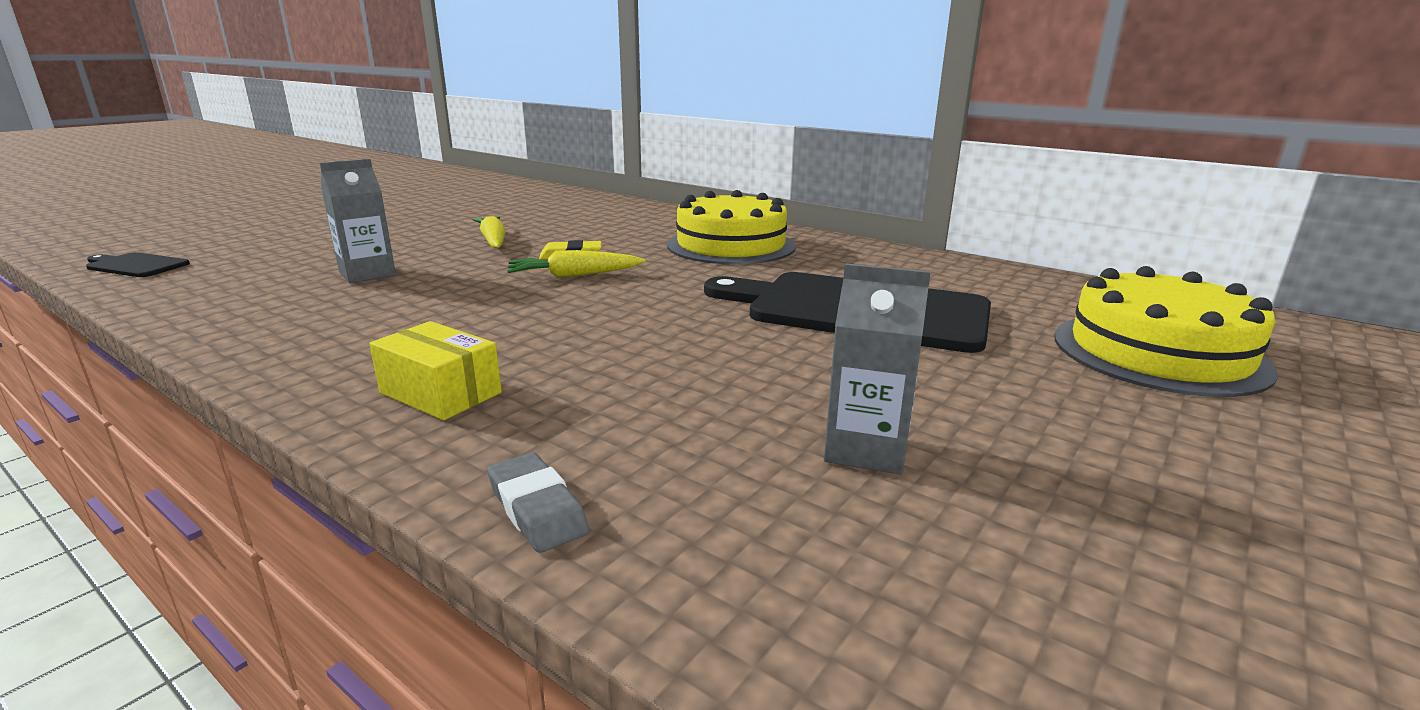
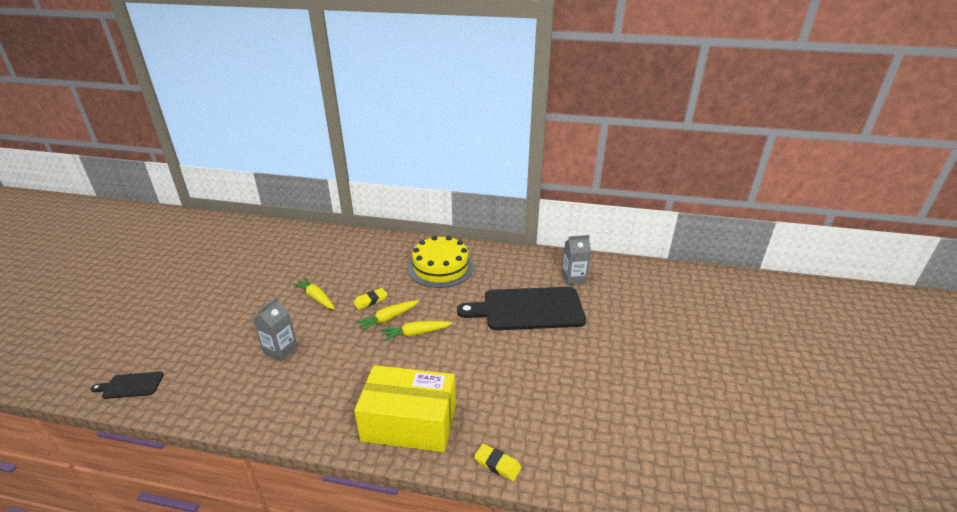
camera: 25 degrees left, 10 degrees up
(440, 393) = (409, 422): yellow box -> yellow box, size x1.98
(537, 509) = (497, 464): grey eraser -> yellow eraser
(600, 297) = (415, 333): none -> yellow carrot
(866, 449) = (576, 395): grey carton -> grey carton (573, 278)
(1158, 352) = (641, 305): yellow cake -> none

